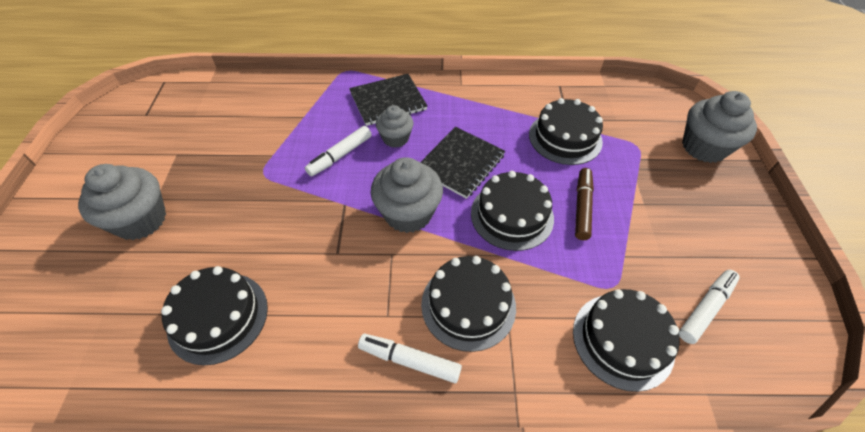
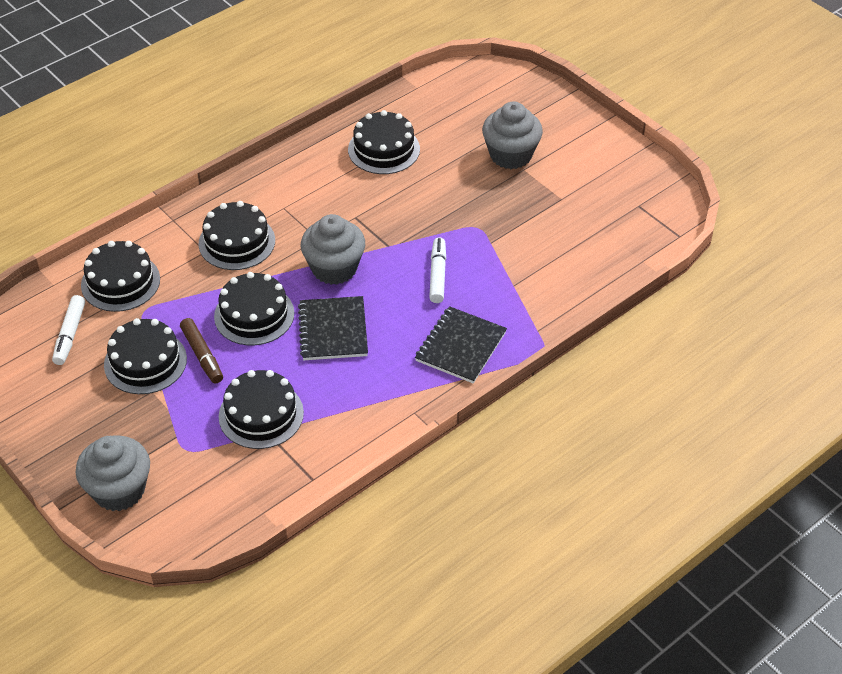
camera: 140 degrees right, 5 degrees down
(395, 138) = (411, 317): grey cupcake -> none
(409, 360) = (247, 197): white marker -> none
(637, 232) = (145, 362): none -> black cake

